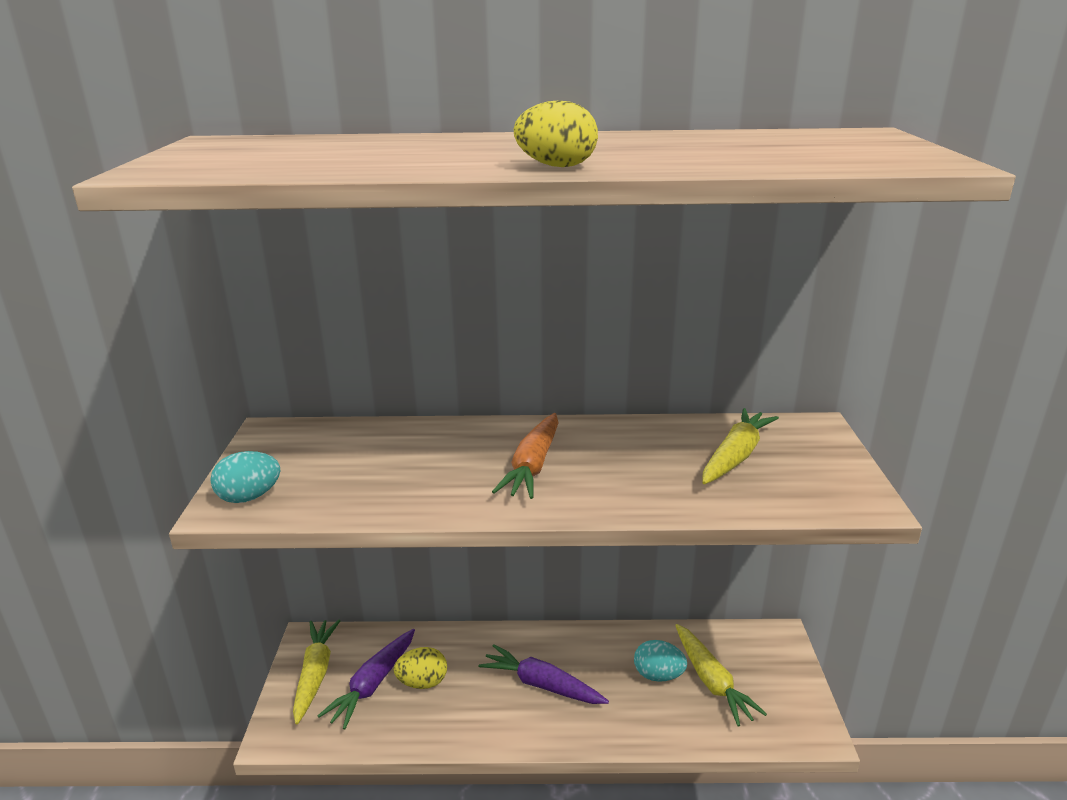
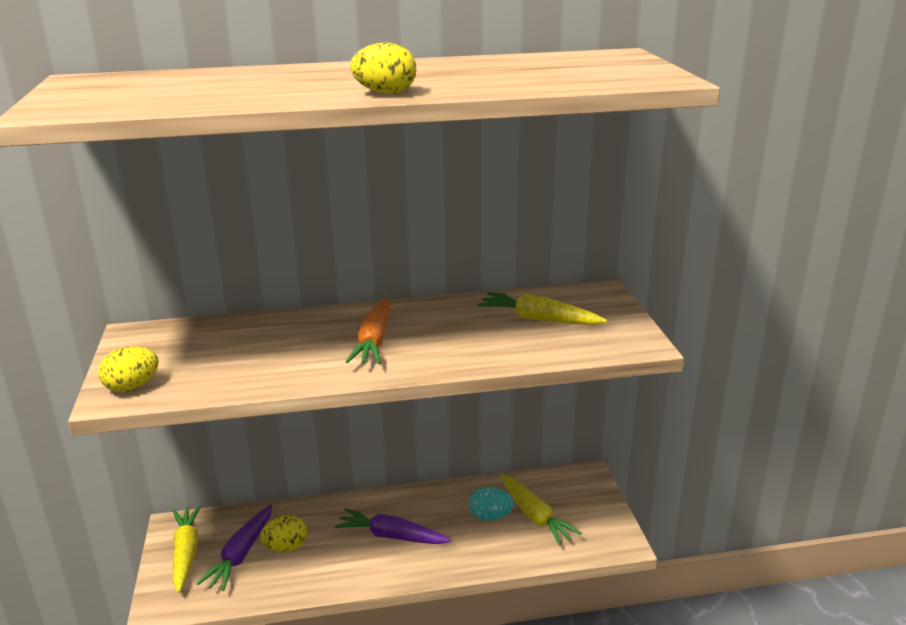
camera: 10 degrees left, 0 degrees up
(249, 497) = (132, 387): turquoise egg -> yellow egg
(735, 456) = (539, 319): yellow carrot -> yellow carrot turned 90 degrees counterclockwise

